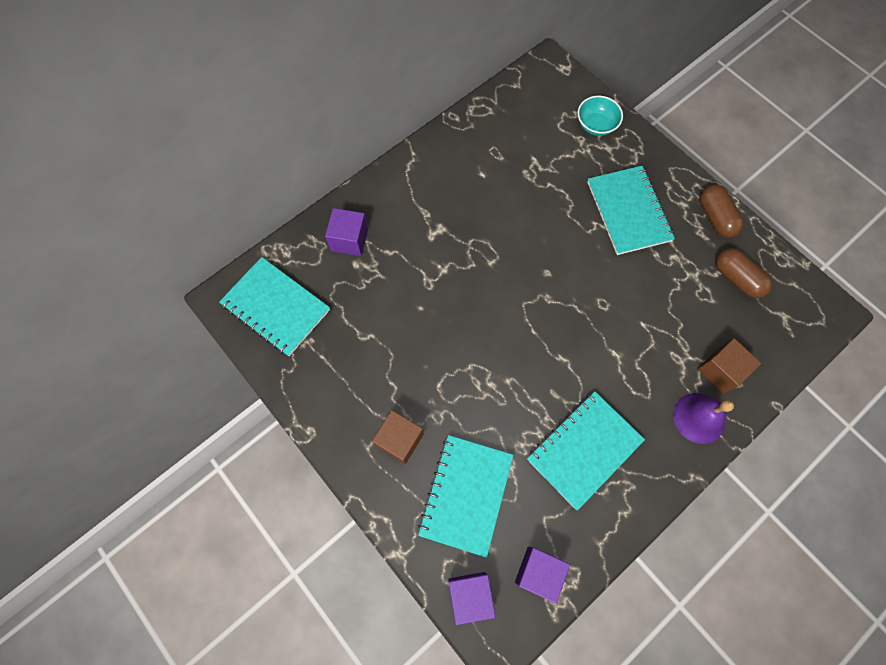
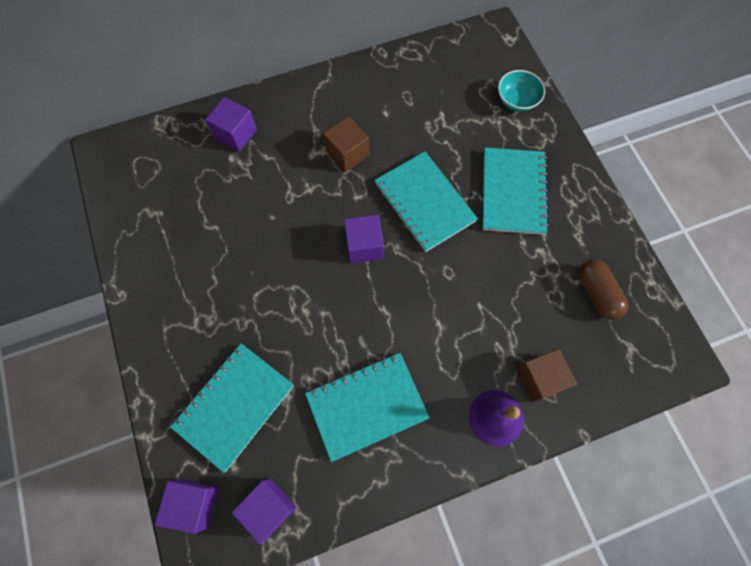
camera: 20 degrees right, 0 degrees up
(276, 307) = (143, 173): turquoise notebook -> turquoise notebook (424, 202)
(399, 440) = (197, 332): brown cube -> brown cube (347, 153)
(518, 306) = (364, 246): none -> purple cube
(715, 217) = (600, 226): brown capsule -> none

